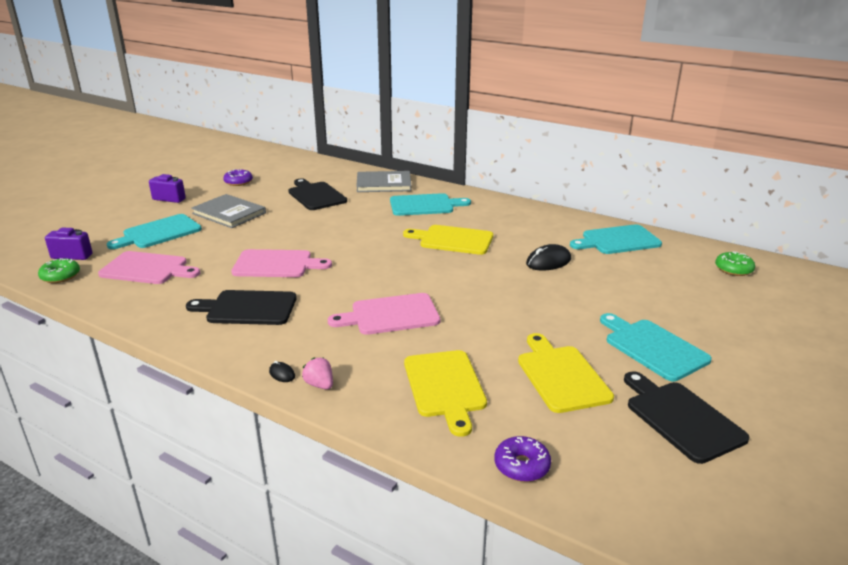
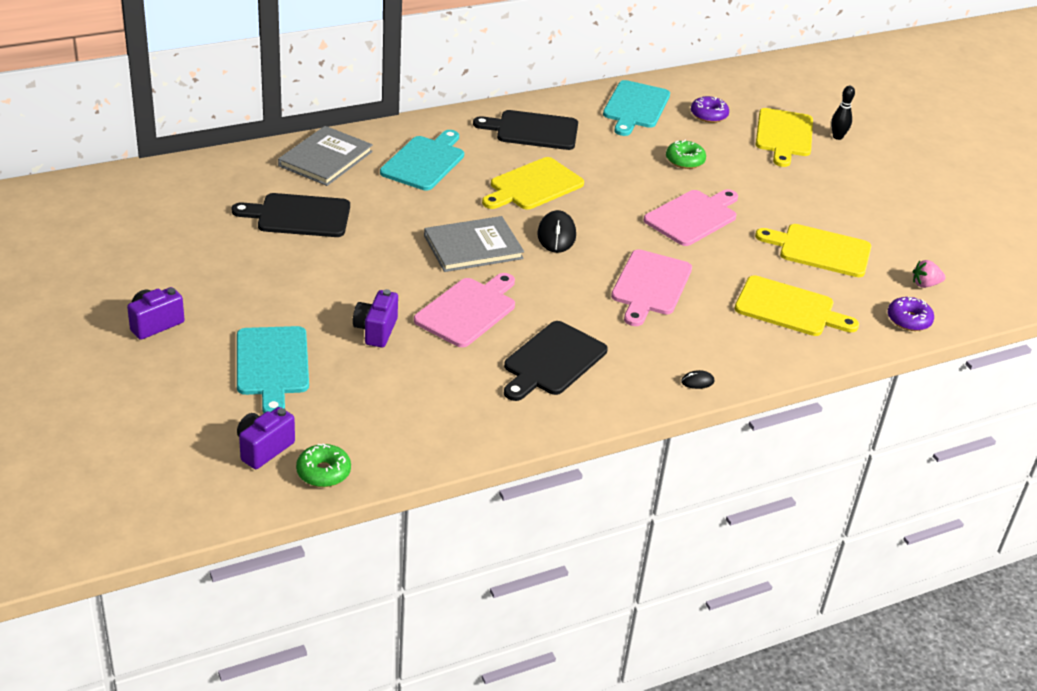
camera: 60 degrees left, 10 degrees up
(147, 269) = (377, 401): pink cutting board -> pink cutting board (693, 217)
(222, 246) = (376, 331): none -> purple camera
(229, 213) = (275, 295): grey book -> grey book (473, 247)
(238, 182) = (168, 254): purple donut -> purple donut (708, 115)
(319, 385) = (732, 368): pink strawberry -> pink strawberry (925, 284)
(548, 262) = (637, 161): black mouse -> black mouse (556, 235)
(653, 348) = (819, 192): turquoise cutting board -> none
(681, 418) = (909, 231): black cutting board -> black cutting board (533, 130)
(707, 305) = (784, 135): none -> yellow cutting board
(733, 269) = (743, 90): green donut -> green donut (685, 160)
(760, 330) = (837, 137): none -> black bowling pin

